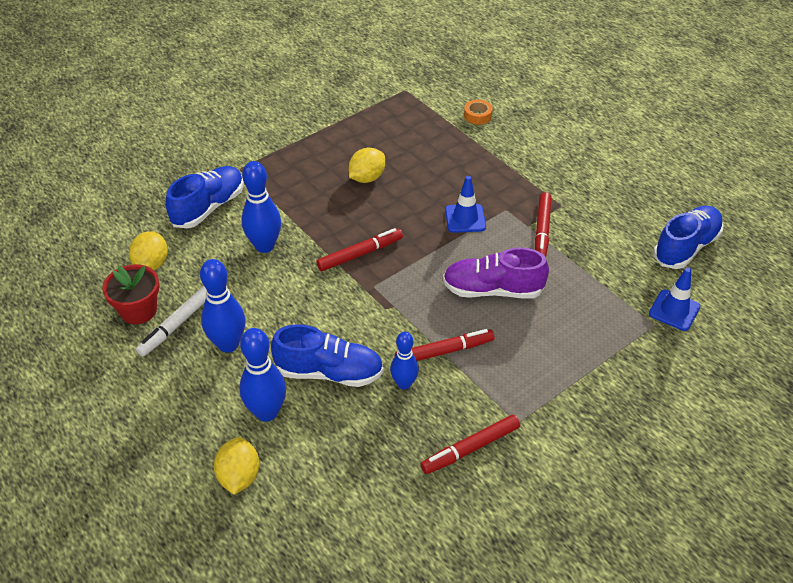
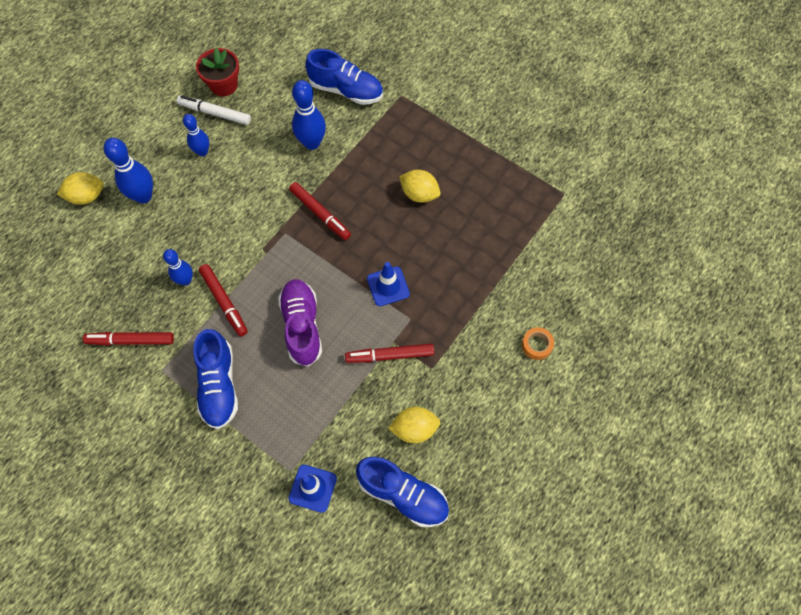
camera: 75 degrees right, 20 degrees up
(151, 264) = (272, 76): yellow lemon -> yellow lemon (414, 429)
(228, 344) = (202, 152): blue bowling pin -> blue bowling pin, size x0.64
(329, 372) = (187, 226): blue shoe -> blue shoe (219, 385)
(470, 448) = (131, 340): red marker -> red marker turned 45 degrees counterclockwise
(477, 116) = (546, 267): orange tape -> orange tape (536, 345)

